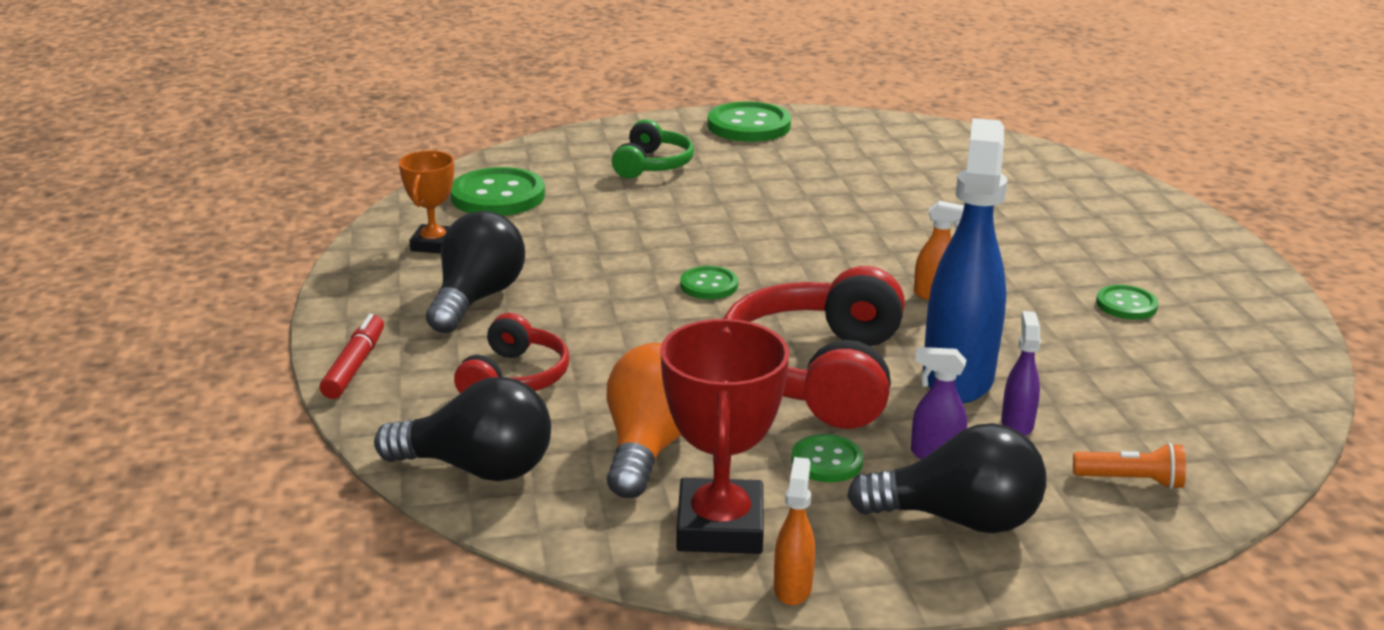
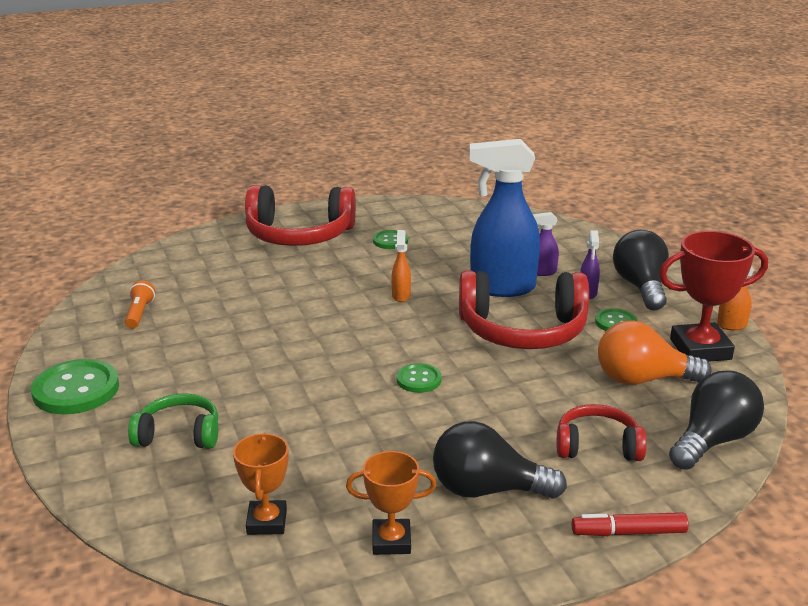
camera: 100 degrees left, 0 degrees up
(478, 468) = (713, 440): black light bulb -> black light bulb turned 45 degrees clockwise
(498, 196) = (267, 522): green button -> orange trophy
(1131, 481) = (576, 247): orange flashlight -> orange flashlight (139, 313)
(1136, 240) = (299, 235): none -> red headphones

